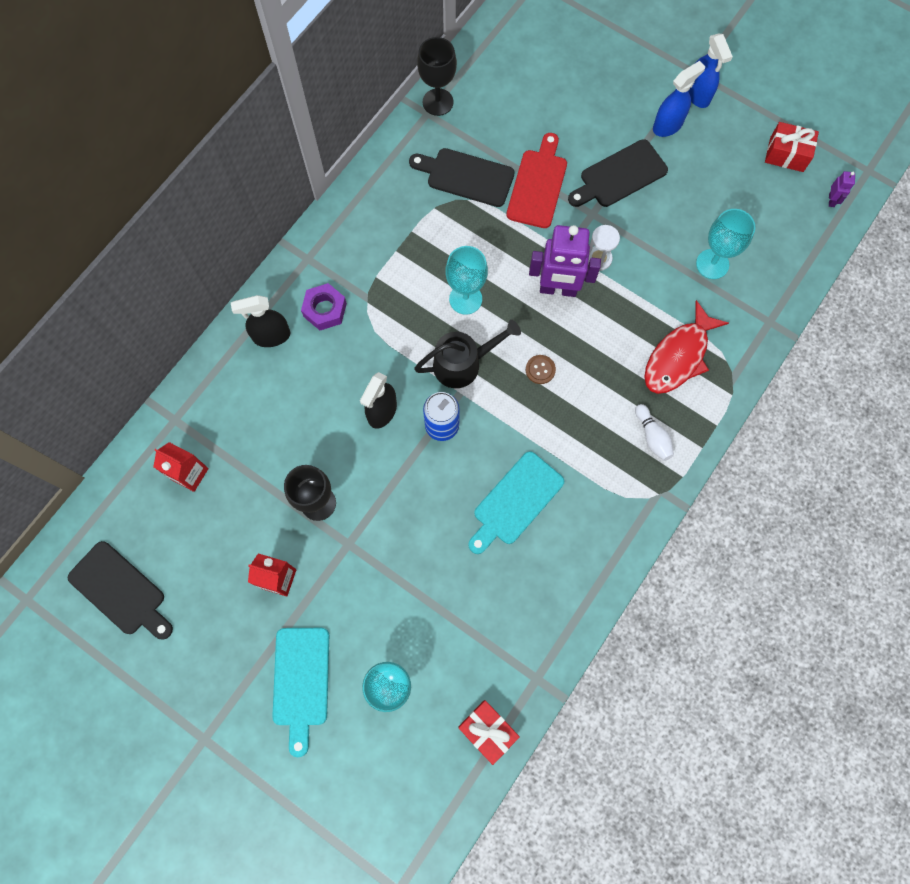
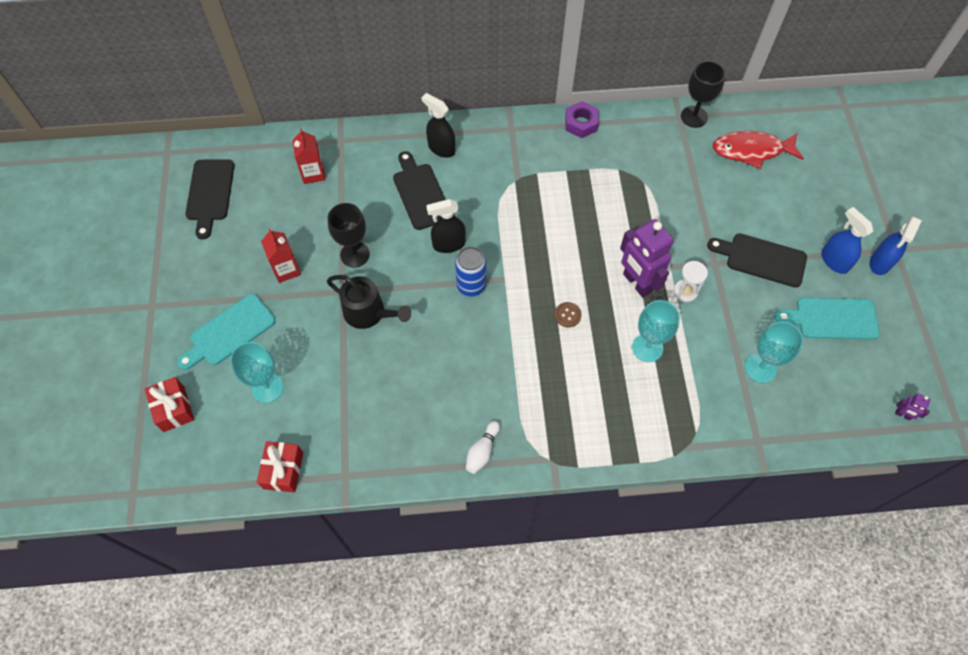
camera: 50 degrees right, 10 degrees down
(325, 310) = (486, 163): purple nut -> purple nut (581, 123)
(463, 363) = (526, 266): black watering can -> black watering can (369, 313)
(465, 299) = (573, 234): turquoise goblet -> turquoise goblet (647, 348)
(466, 176) = (659, 170): black cutting board -> black cutting board (420, 193)
(515, 501) = (459, 369): turquoise cutting board -> turquoise cutting board (832, 319)
(538, 185) = (699, 215): red cutting board -> none
(652, 436) = (588, 423): white bowling pin -> white bowling pin (482, 451)
(667, 125) = (834, 261): blue spray bottle -> blue spray bottle turned 135 degrees counterclockwise
(678, 356) = (666, 397): red fish -> red fish (751, 150)
(786, 154) = (903, 356): red gift -> red gift (174, 409)
(831, 200) = (902, 415): purple robot -> purple robot turned 60 degrees clockwise

